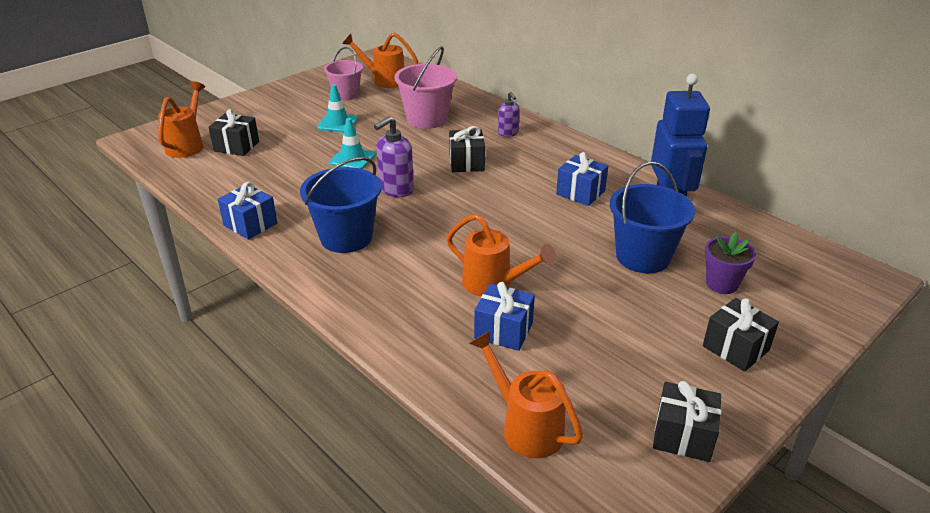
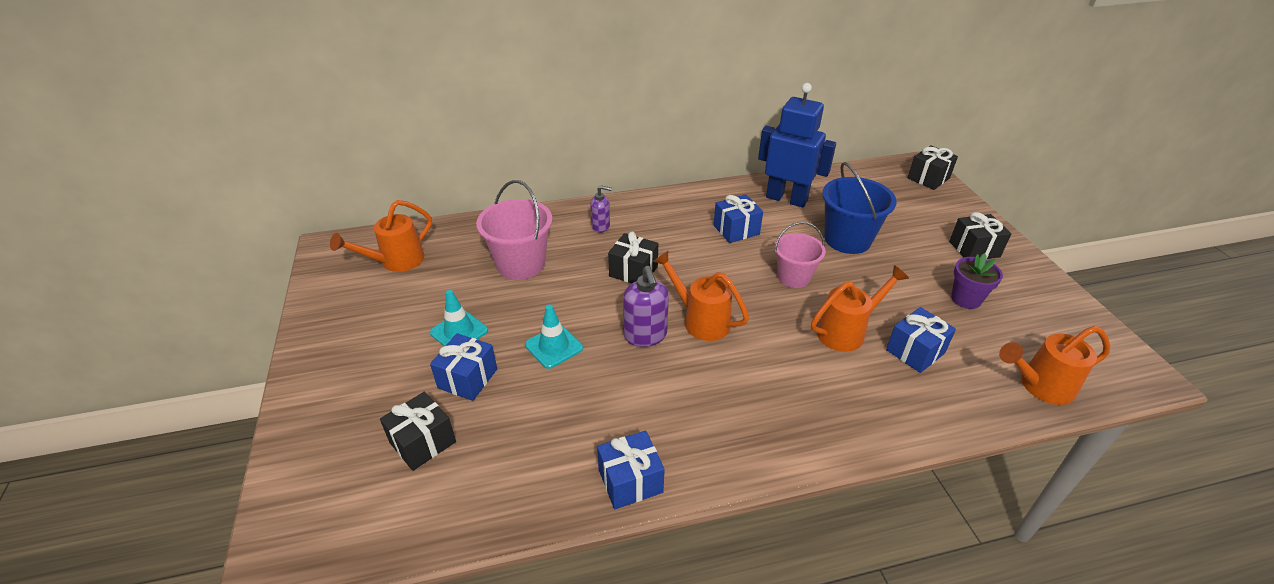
camera: 60 degrees left, 5 degrees up
(187, 145) = (364, 497): orange watering can -> orange watering can (701, 320)
(298, 141) = (468, 378): none -> blue gift
(346, 95) = (395, 302): pink bucket -> pink bucket (793, 277)
(346, 237) = (712, 404): blue bucket -> none
(683, 436) = (1061, 312): black gift -> black gift (928, 178)
(721, 284) = (899, 221): purple flower pot -> purple flower pot (966, 299)

